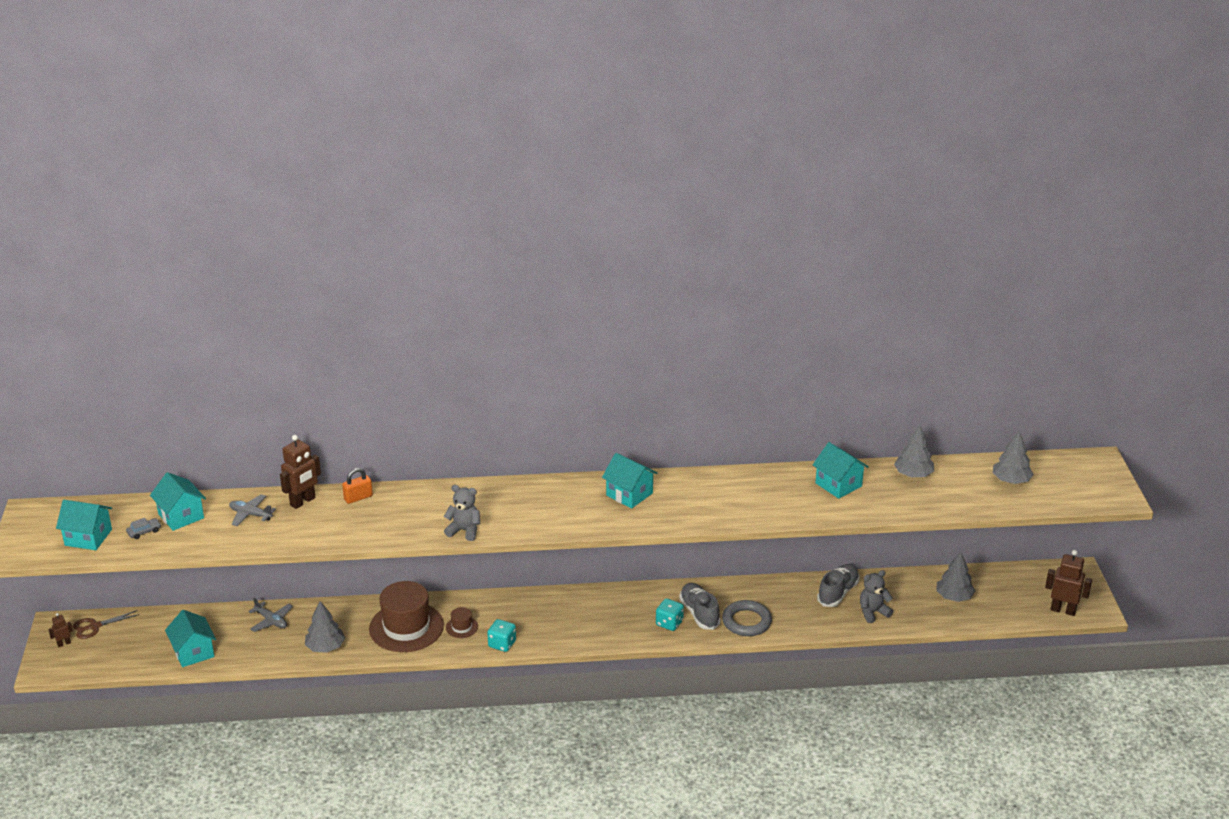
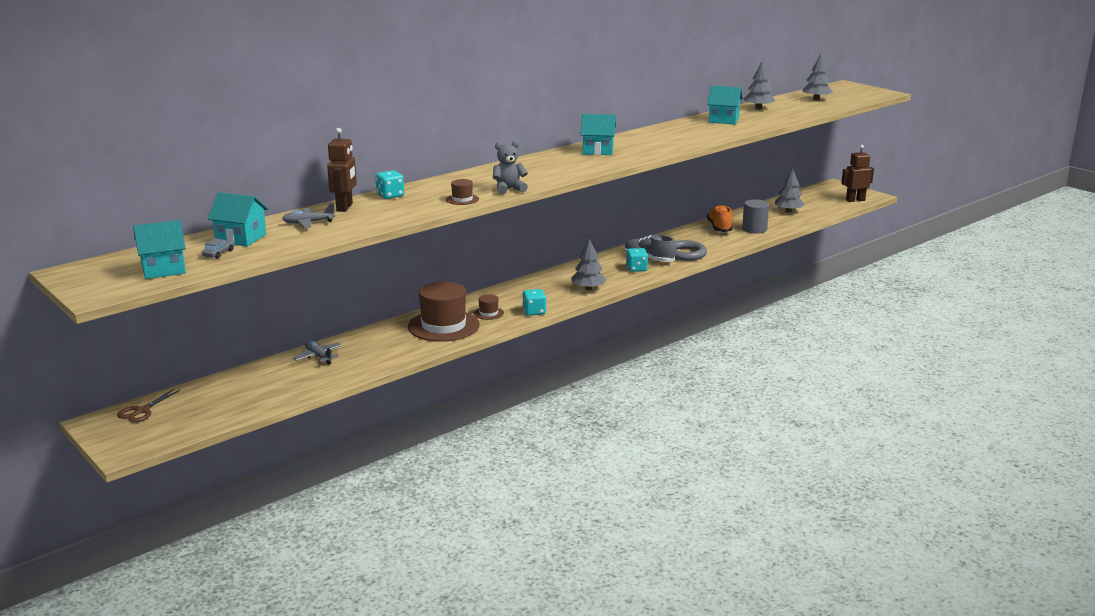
camera: 35 degrees left, 10 degrees down
(64, 643) = (123, 430): brown robot -> none
(193, 652) = (271, 395): turquoise house -> none
(271, 621) = (318, 357): grey plane -> grey plane turned 135 degrees counterclockwise
(325, 647) = (391, 355): grey tree -> grey tree (588, 288)
(358, 497) = (390, 195): orange padlock -> turquoise dice
(407, 530) = (462, 199): none -> brown hat
(838, 593) = (719, 227): grey shoe -> orange shoe
(873, 612) = (754, 229): grey teddy bear -> grey cylinder

